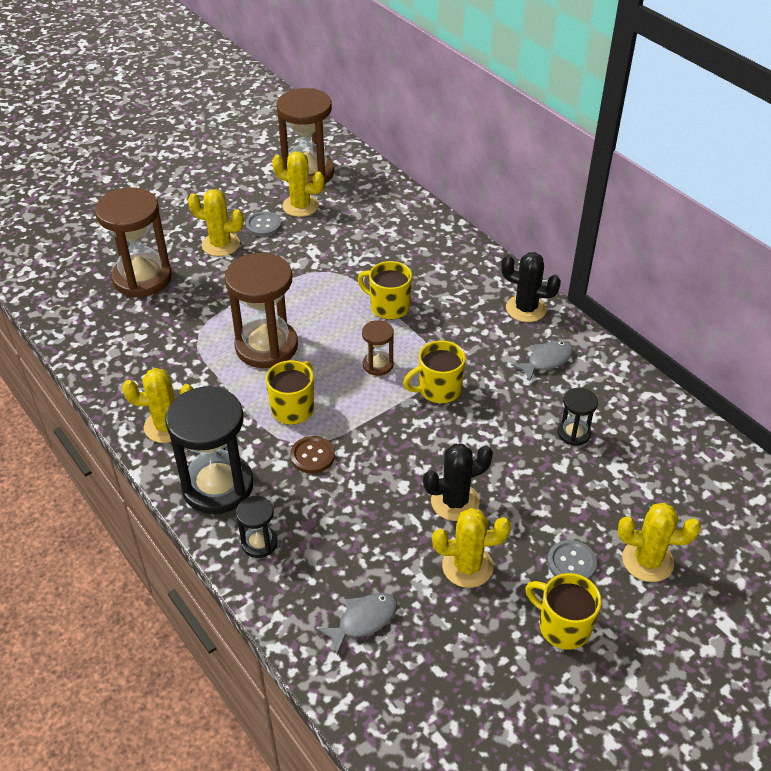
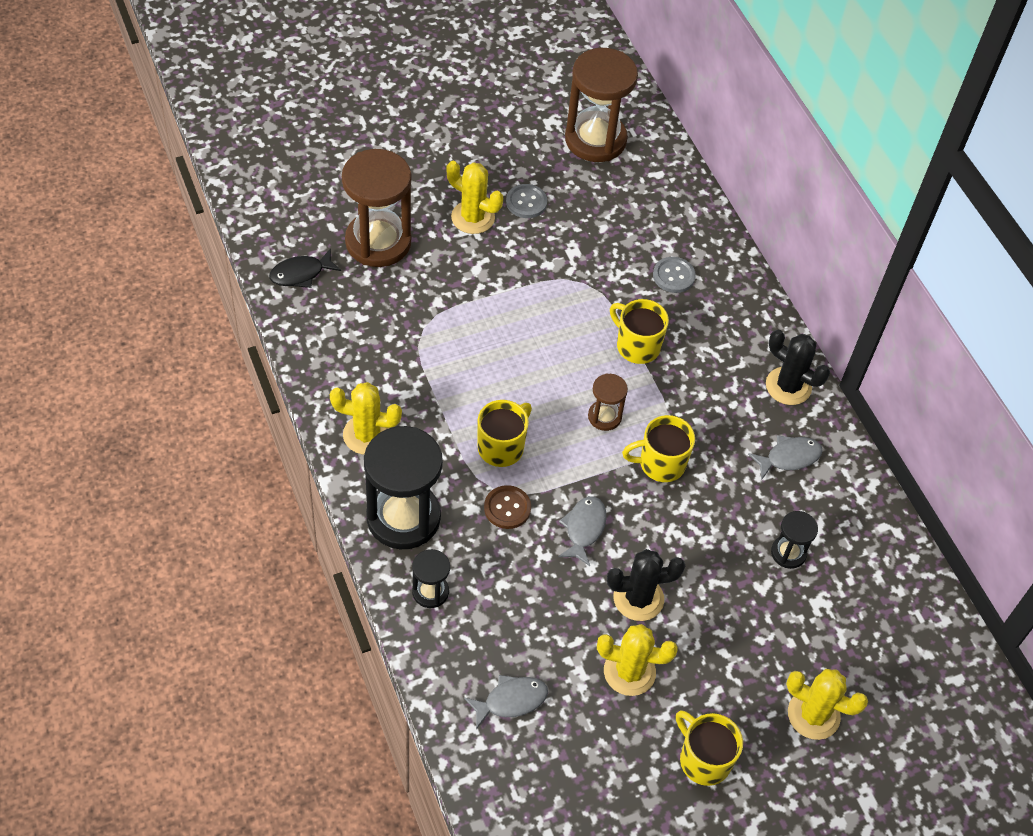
camera: 10 degrees right, 10 degrees up
(78, 315) = (301, 274): none -> black fish
(266, 346) = (492, 364): brown hourglass -> none
(300, 206) = (574, 185): yellow cactus -> none
(387, 456) = (584, 529): none -> grey fish
(571, 563) = (735, 696): grey button -> grey button (673, 276)

